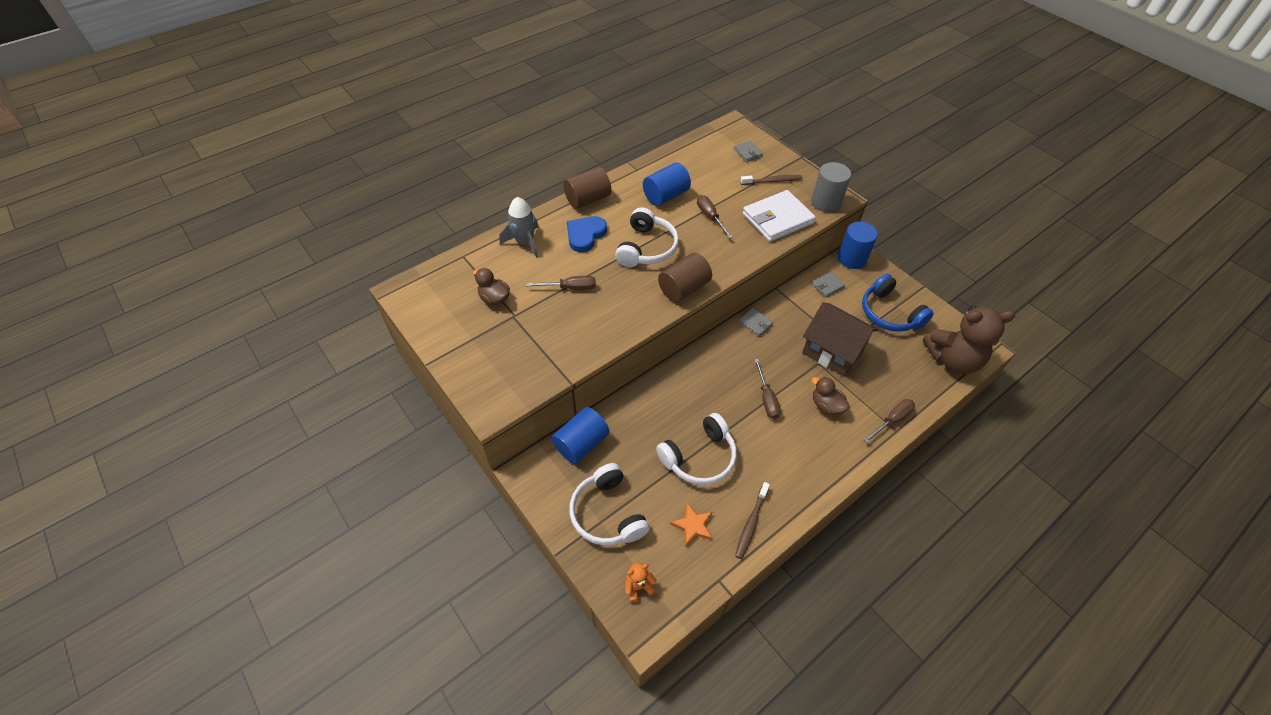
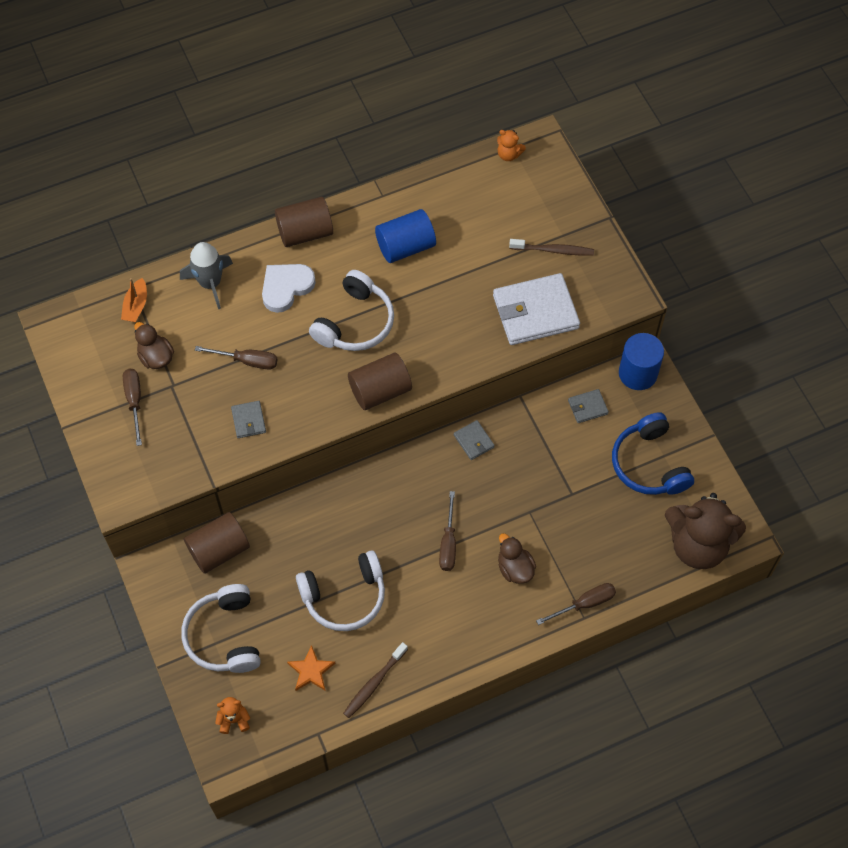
camera: 15 degrees right, 10 degrees up
(468, 267) = (136, 306): none -> orange boat
(581, 443) = (219, 550): blue cylinder -> brown cylinder
(585, 235) = (286, 287): blue heart -> white heart
(710, 217) = (450, 291): brown screwdriver -> brown screwdriver (134, 401)
(716, 134) = (508, 154): none -> orange teddy bear
(748, 153) = (539, 196): grey wallet -> grey wallet (248, 420)
(826, 202) = (609, 299): grey cylinder -> none
(832, 351) = (553, 500): brown house -> none

